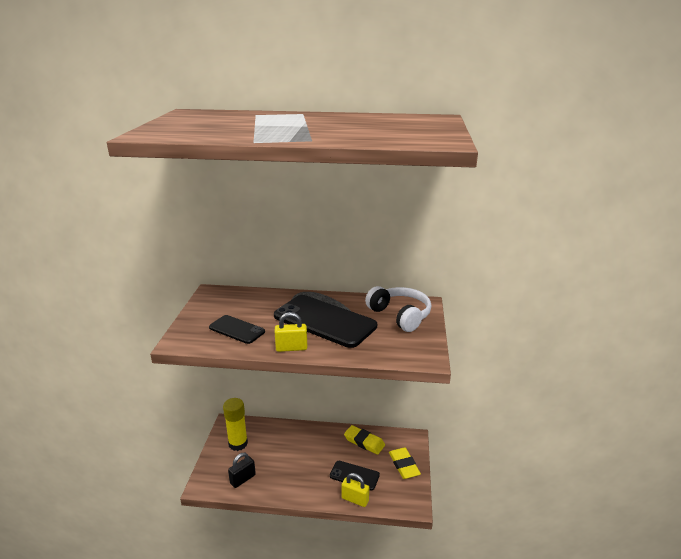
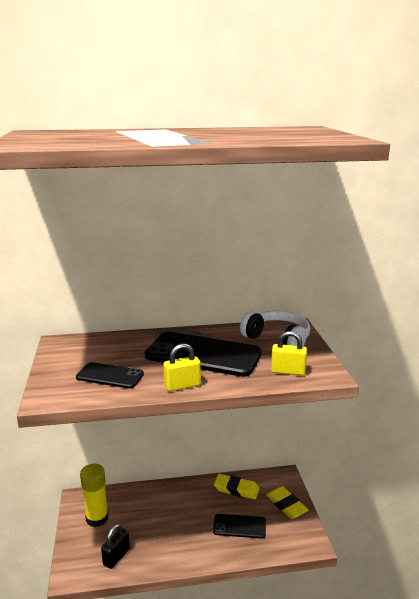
camera: 15 degrees left, 5 degrees down
(355, 499) = (249, 551): yellow padlock -> yellow padlock (288, 371)

